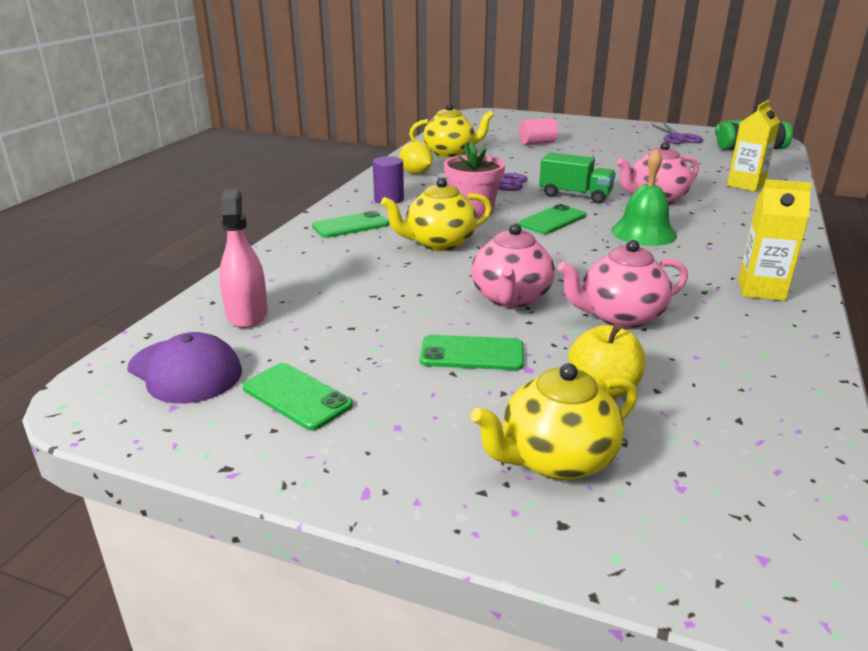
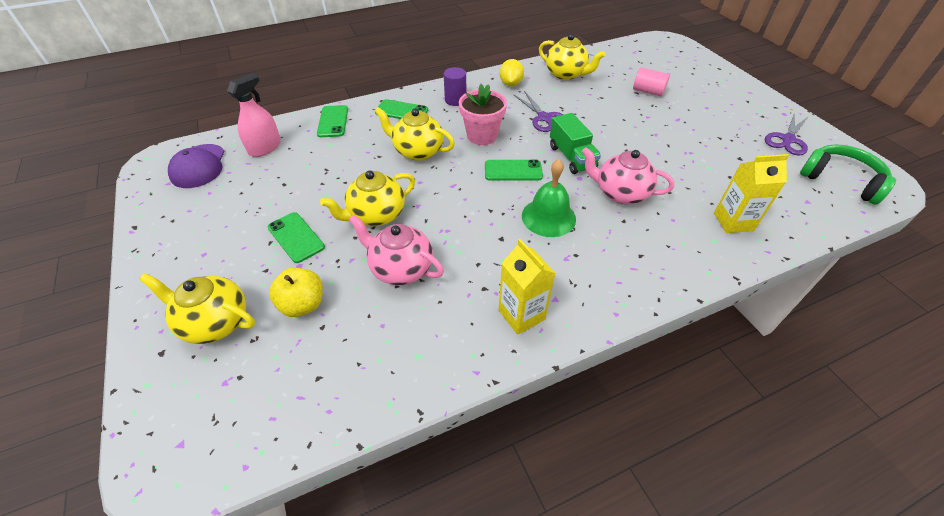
camera: 45 degrees right, 20 degrees up
(296, 396) = (204, 209): green phone -> green phone (333, 121)
(511, 298) = (376, 215): pink teapot -> yellow teapot

